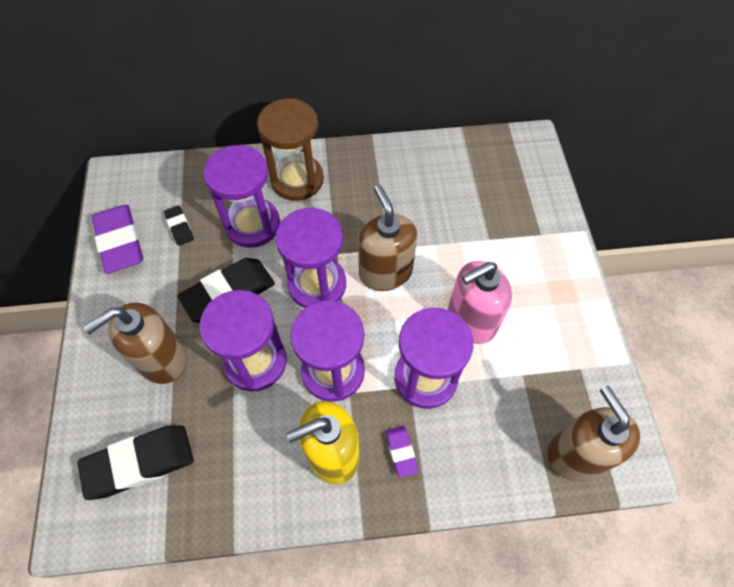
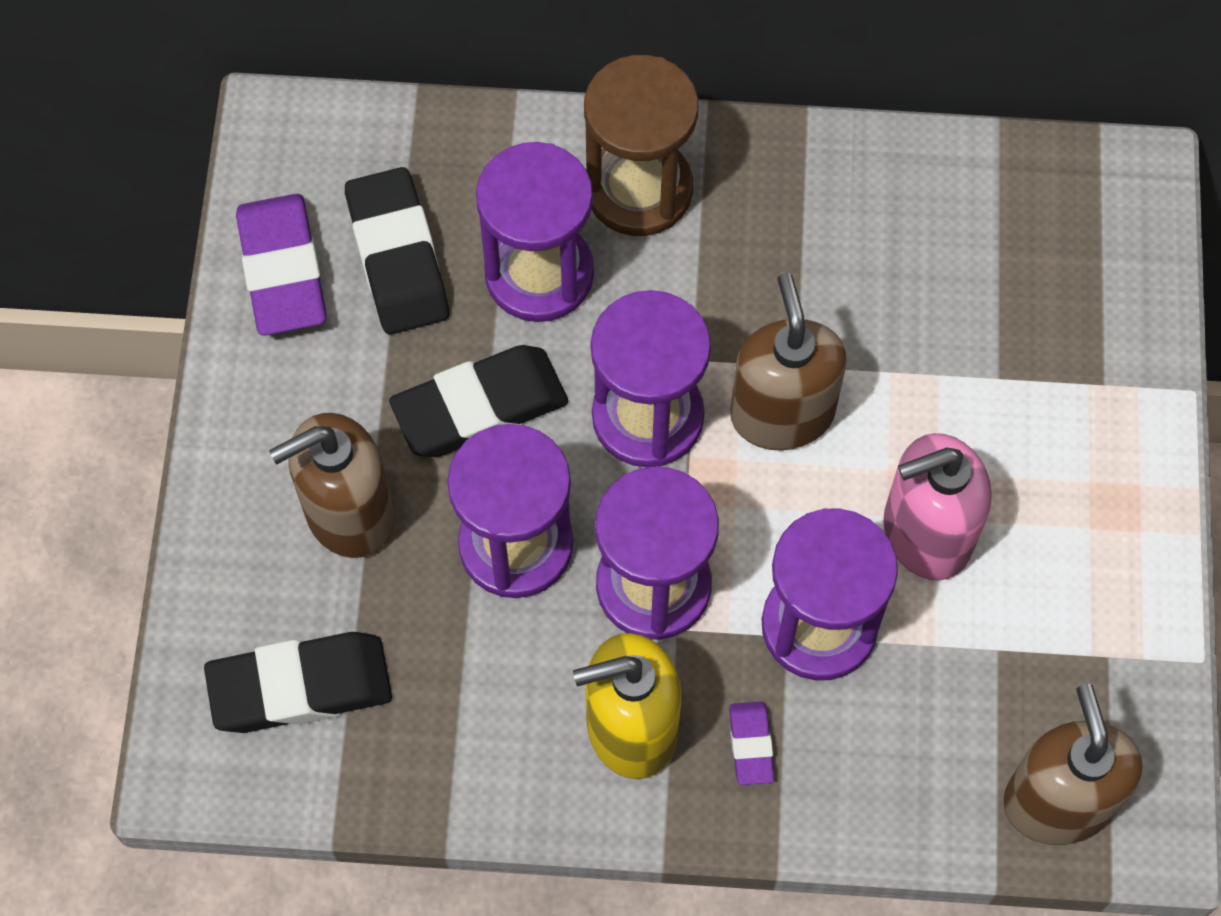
camera: 10 degrees right, 5 degrees up
(180, 227) = (398, 257): black eraser -> black eraser, size x2.02

